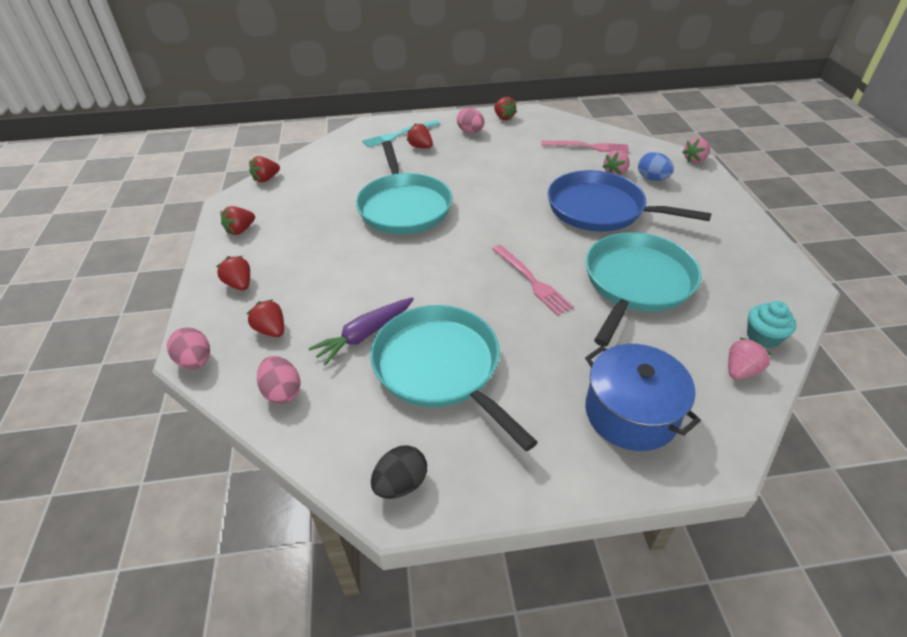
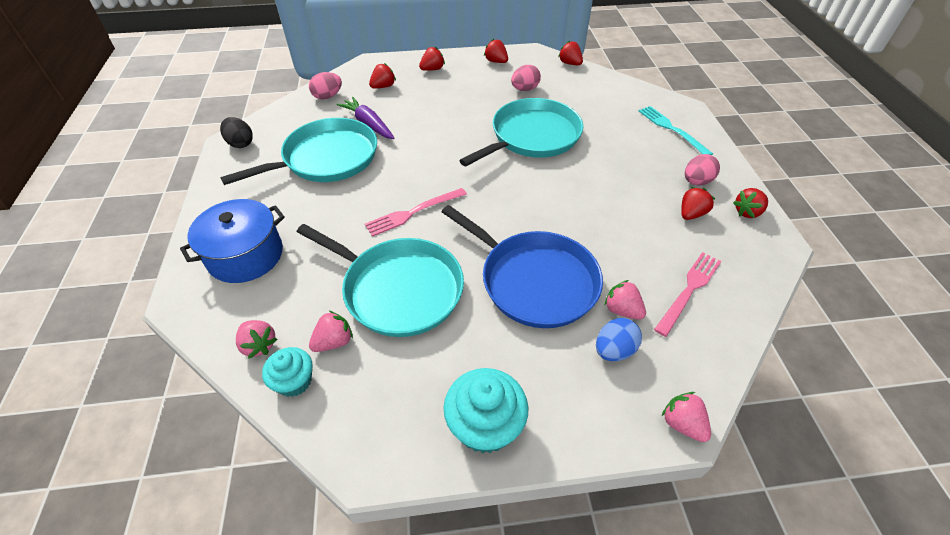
camera: 90 degrees right, 5 degrees up
(195, 361) = (363, 64): pink egg -> pink egg (524, 89)
(404, 206) = (532, 136): turquoise pan -> turquoise pan turned 150 degrees clockwise
(420, 147) = (648, 144): red strawberry -> red strawberry (691, 214)
(588, 147) = (689, 290): pink fork -> pink fork turned 150 degrees counterclockwise
(600, 209) = (534, 281): blue pan -> blue pan turned 105 degrees clockwise
(711, 317) = (334, 342): none -> pink strawberry
(740, 232) = (485, 425): none -> turquoise cupcake

